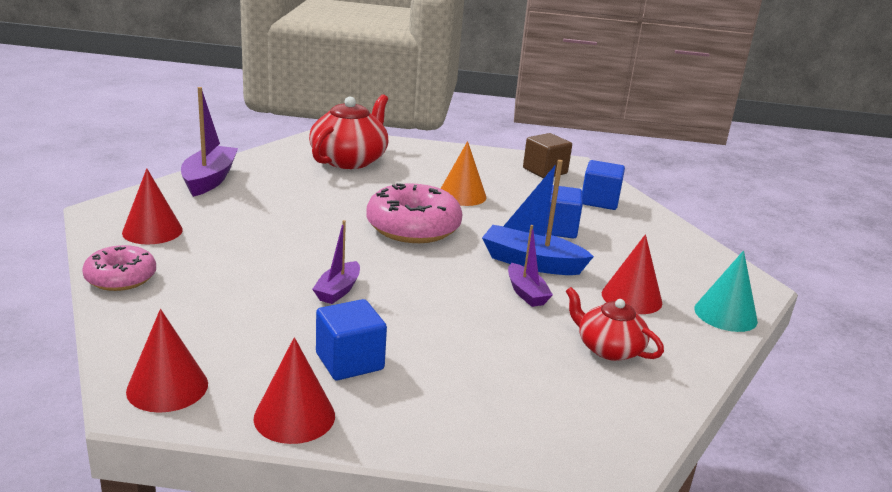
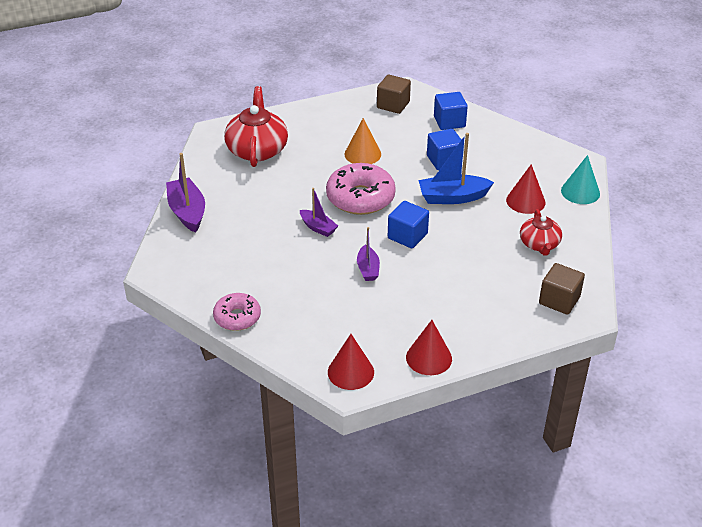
camera: 25 degrees left, 15 degrees up
(152, 231) = (208, 273): red cone -> none
(349, 361) = (422, 314): blue cube -> blue cube (407, 236)
(526, 293) = (469, 223): purple boat -> purple boat (318, 227)
(577, 426) = (559, 300): none -> brown cube
(608, 348) = (539, 244): red teapot -> red teapot turned 105 degrees counterclockwise

